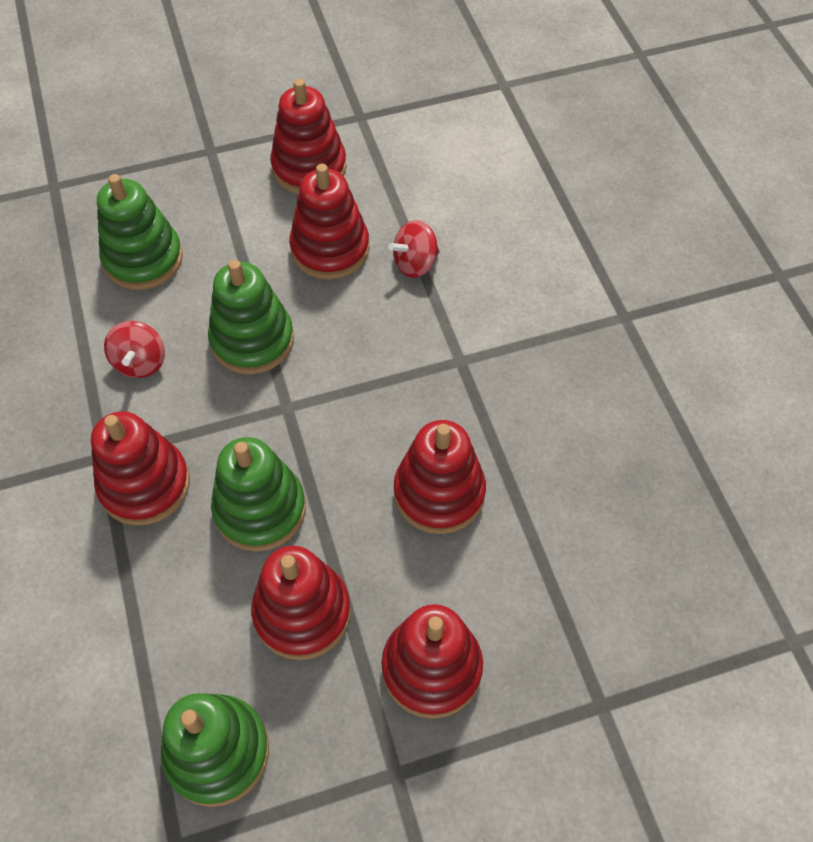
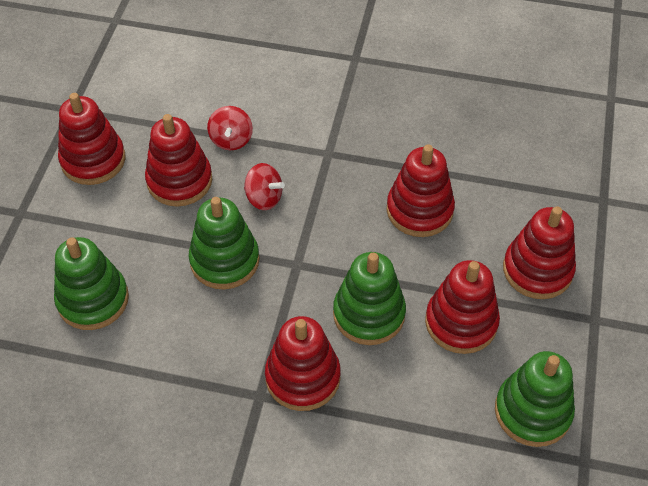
camera: 60 degrees left, 5 degrees down
(140, 362) = (192, 339): red spinning top -> red spinning top (264, 198)

